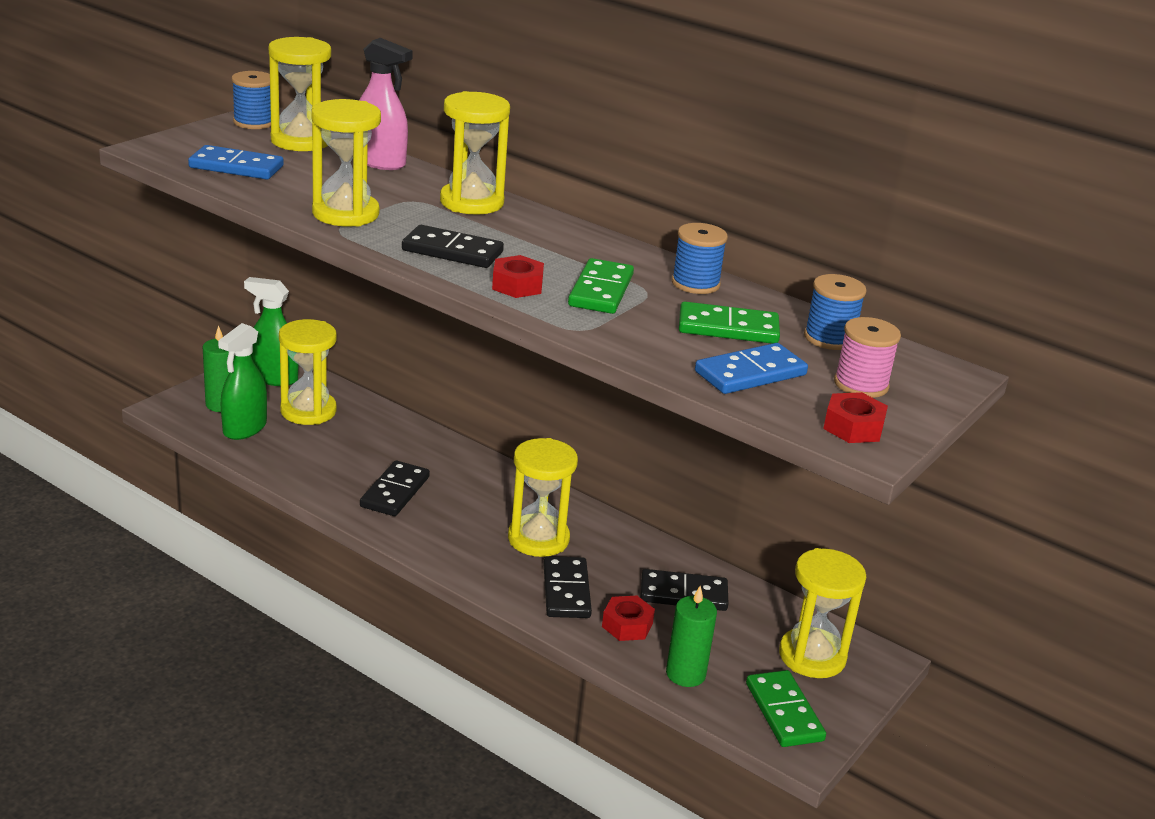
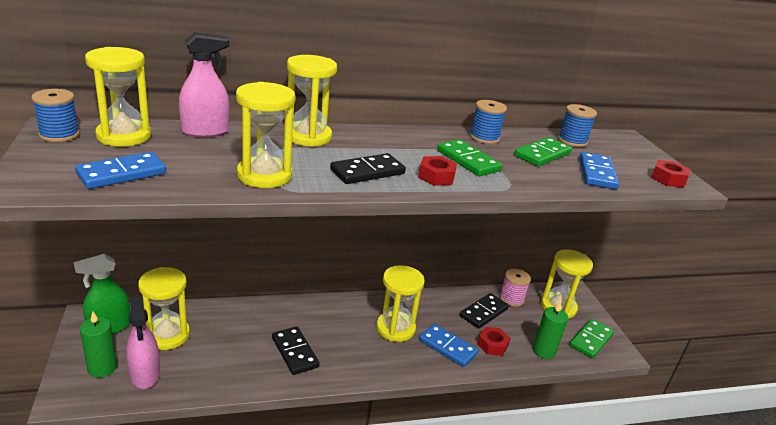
camera: 50 degrees left, 0 degrees up
(244, 428) = (145, 374): green spray bottle -> pink spray bottle
(566, 591) = (447, 347): black domino -> blue domino
(784, 712) = (591, 340): green domino -> green domino turned 75 degrees counterclockwise
(861, 384) = (625, 157): pink spool -> pink spool (511, 298)

